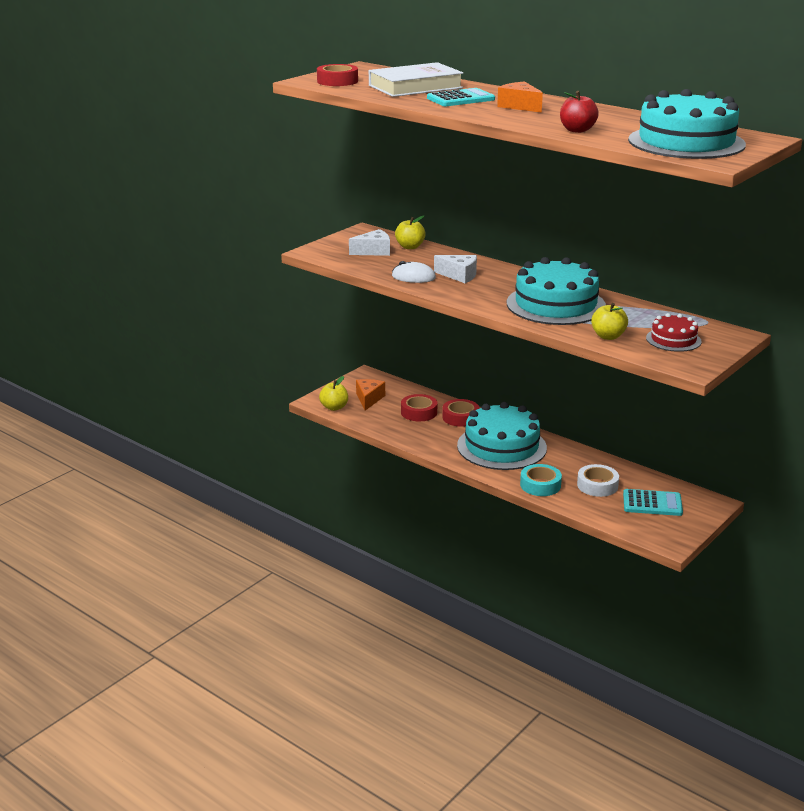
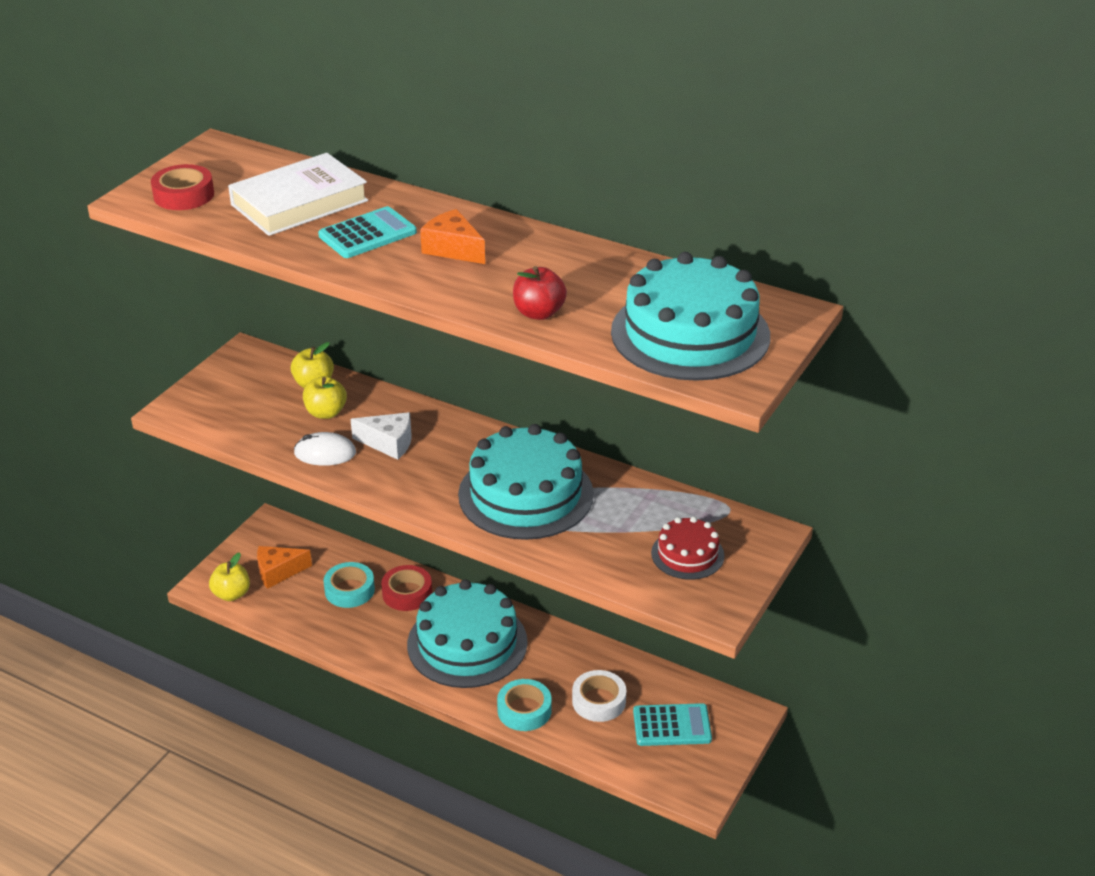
camera: 10 degrees left, 10 degrees up
(369, 399) = (278, 572): orange cheese -> orange cheese turned 105 degrees counterclockwise
(374, 251) = (263, 399): white cheese -> none
(419, 412) = (349, 590): red tape -> turquoise tape
(608, 336) = (601, 557): yellow apple -> yellow apple (326, 413)

